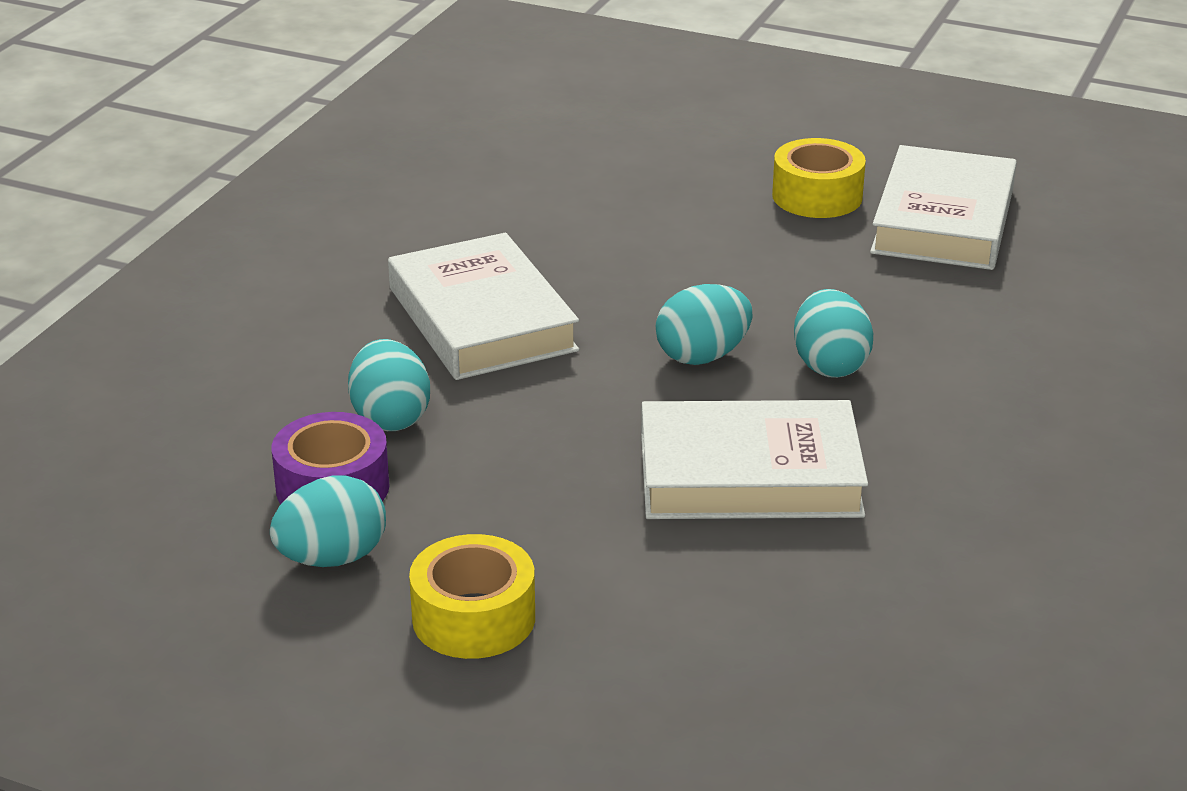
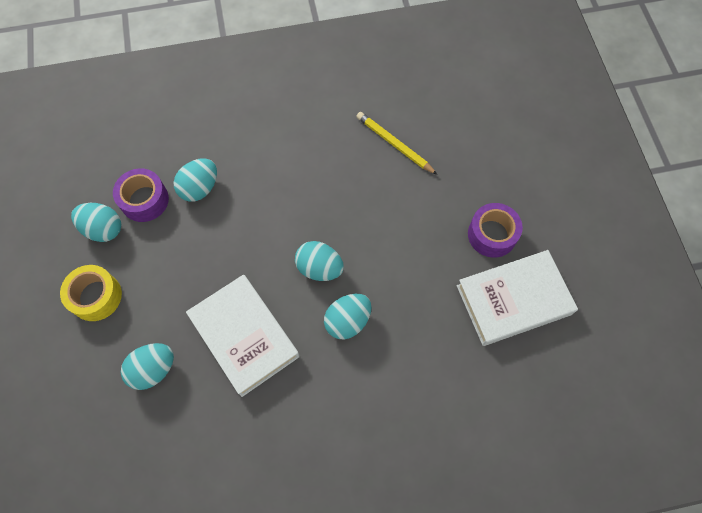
camera: 55 degrees right, 35 degrees up
(481, 319) = (289, 172): white book -> none
(557, 212) = (394, 144): none -> yellow pencil
(710, 599) = (153, 369): none -> turquoise egg
(817, 196) = (492, 234): yellow tape -> purple tape

